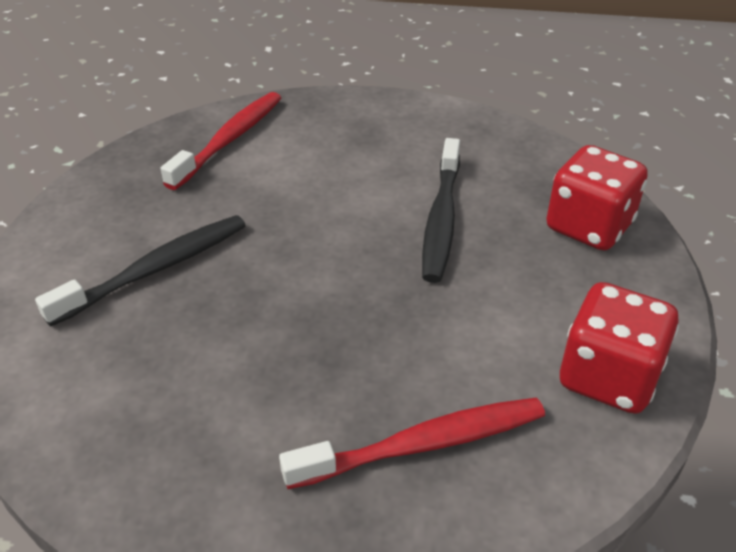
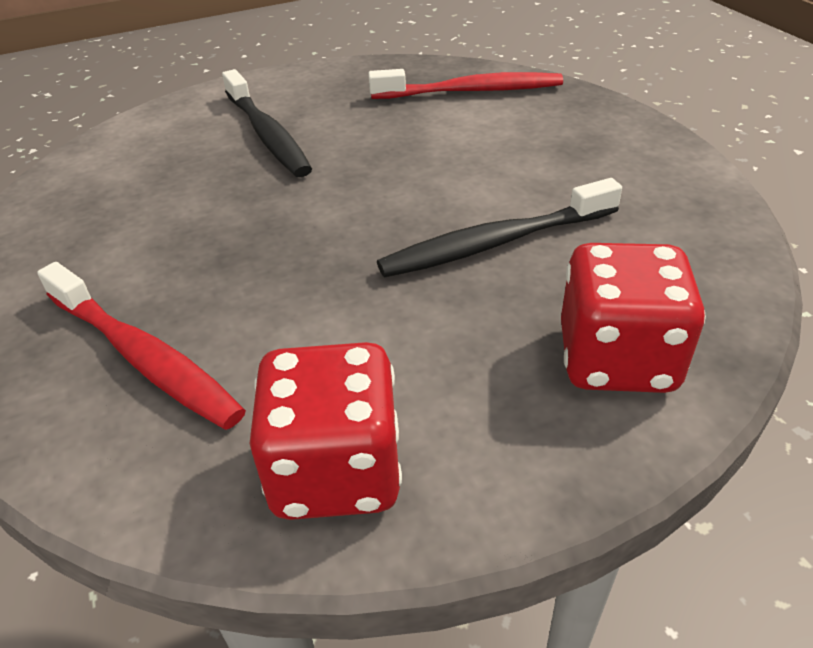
camera: 60 degrees right, 0 degrees up
(155, 269) = (267, 134): black toothbrush -> black toothbrush turned 45 degrees clockwise

